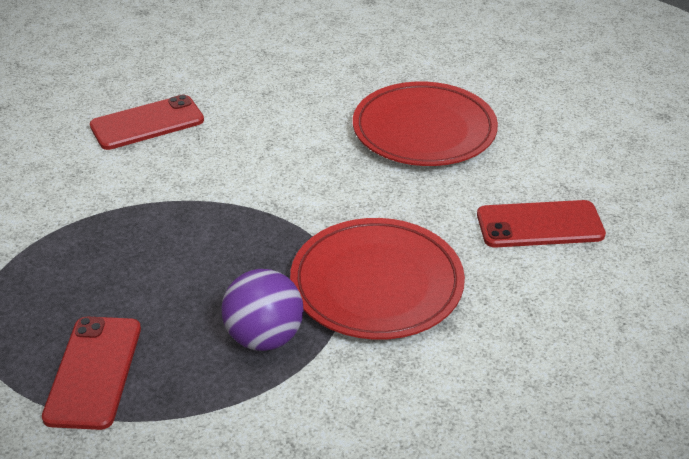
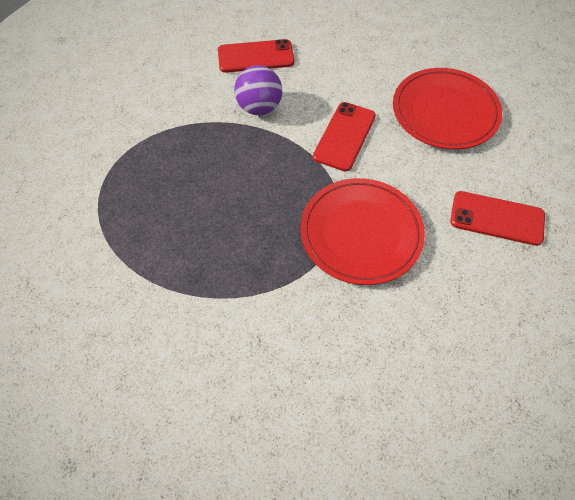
camera: 20 degrees right, 20 degrees up
(94, 372) = (158, 245): red phone -> red phone (344, 136)
(264, 337) = (271, 253): purple ball -> purple ball (259, 107)

